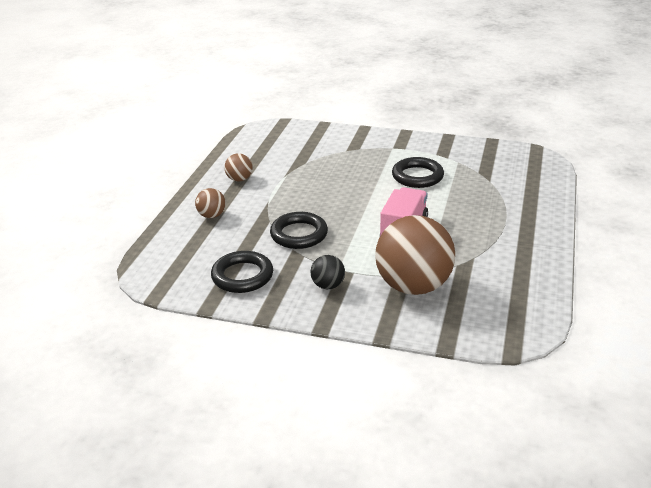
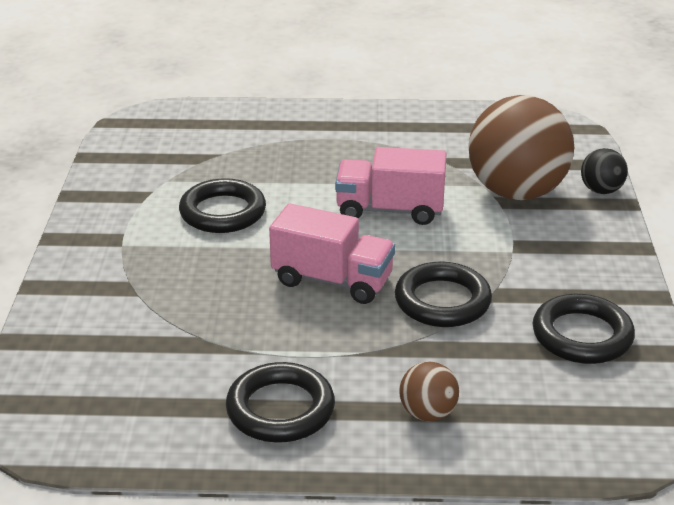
camera: 105 degrees left, 0 degrees up
(239, 179) = (280, 409): brown ball -> black ring
(328, 285) = (555, 255): black ball -> black ball (601, 190)
(334, 203) = (332, 280): none -> pink truck

